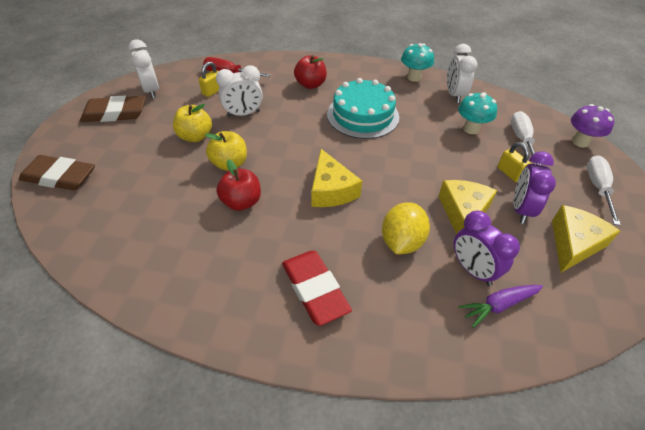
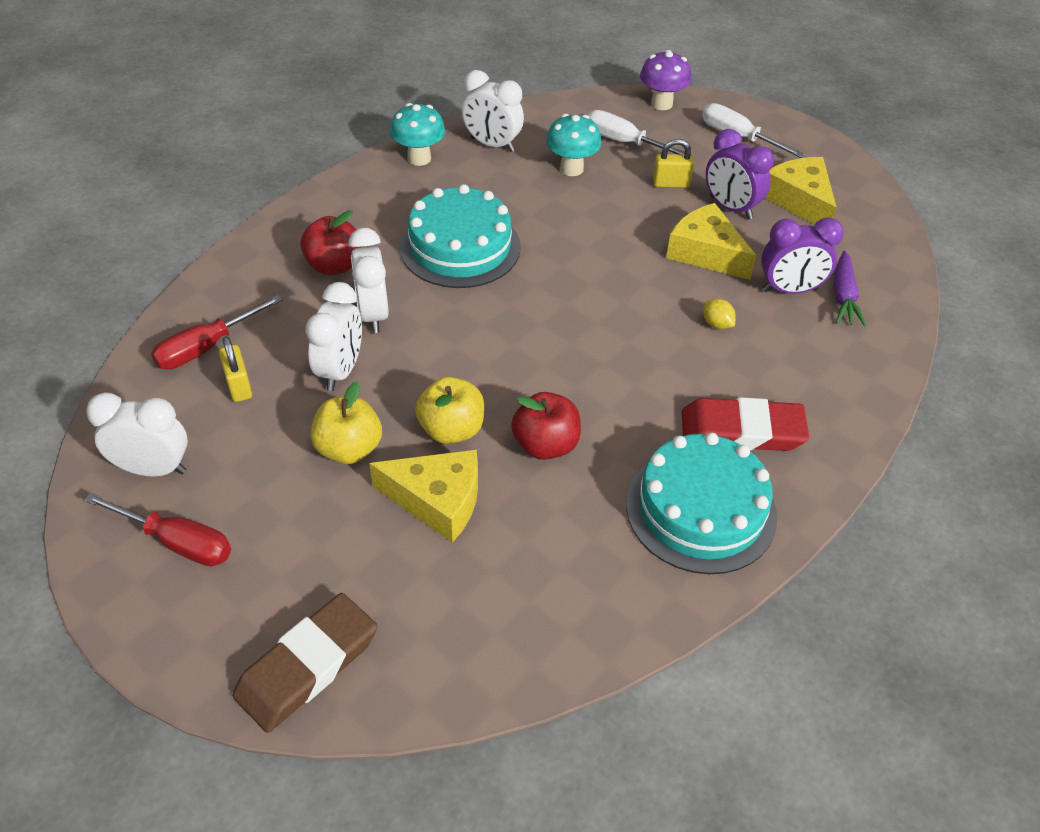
camera: 60 degrees left, 0 degrees up
(115, 113) = (177, 542): brown eraser -> red screwdriver
(233, 291) = (701, 510): none -> turquoise cake
(288, 108) = (373, 314): none -> white clock
(331, 190) = (587, 345): yellow cheese -> yellow cheese (437, 501)
(401, 242) = (717, 324): yellow lemon -> yellow lemon, size x0.47

